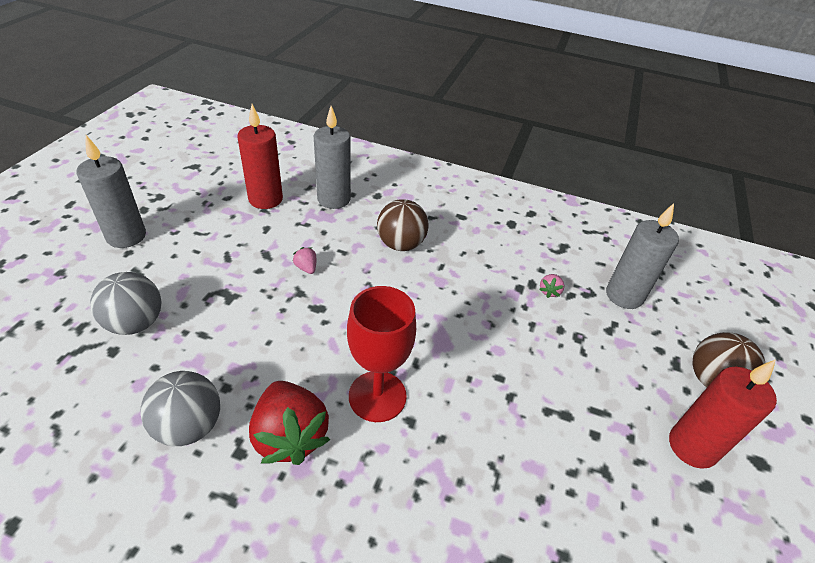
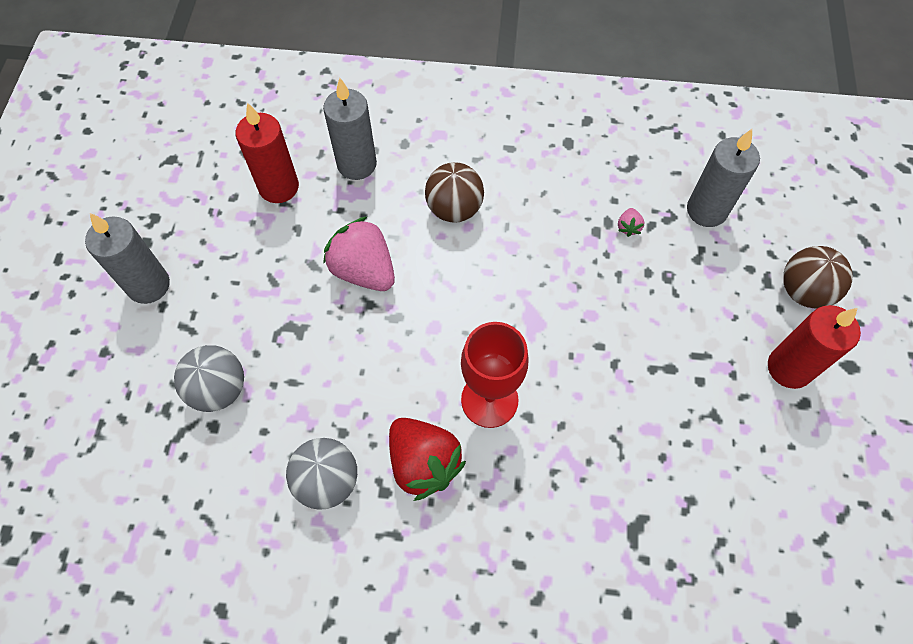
camera: 10 degrees left, 20 degrees up
(306, 268) = (364, 270): pink strawberry -> pink strawberry, size x2.40

